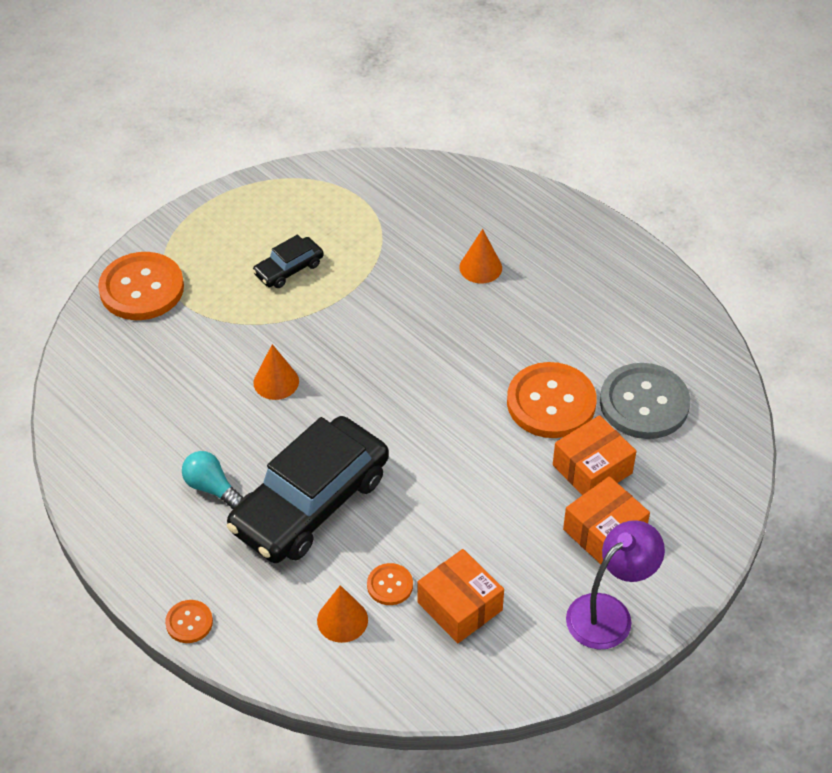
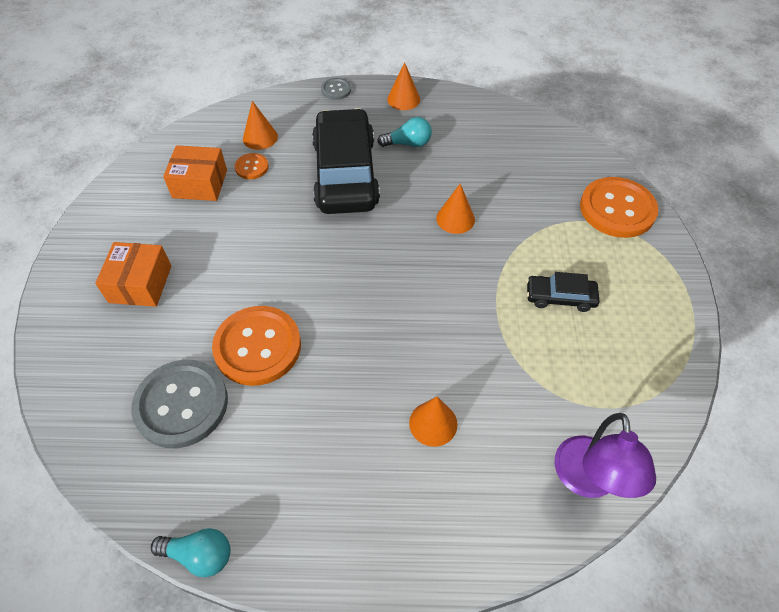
camera: 135 degrees right, 5 degrees up
(140, 546) = (403, 99): none -> orange cone
(189, 622) = (336, 90): orange button -> grey button
(288, 269) = (560, 297): black car -> black car turned 90 degrees counterclockwise
(592, 469) = (183, 320): orange box -> none
(609, 613) = (100, 239): purple lamp -> purple lamp (587, 481)
(699, 308) = (199, 555): none -> turquoise light bulb

